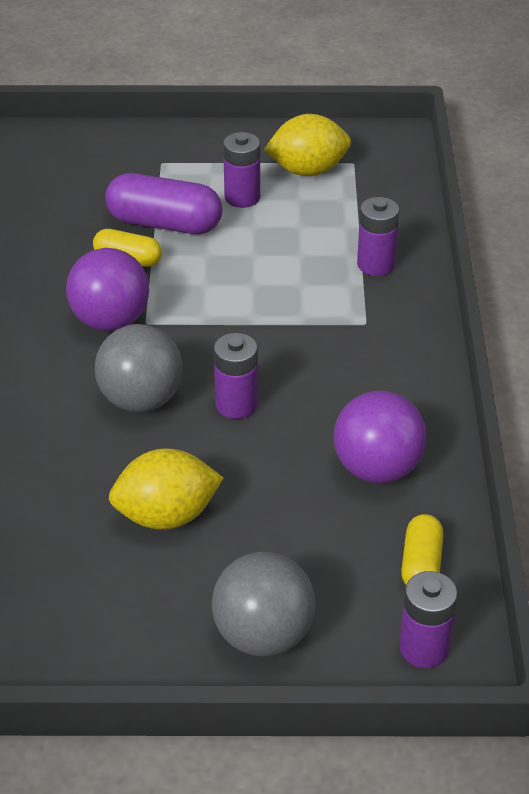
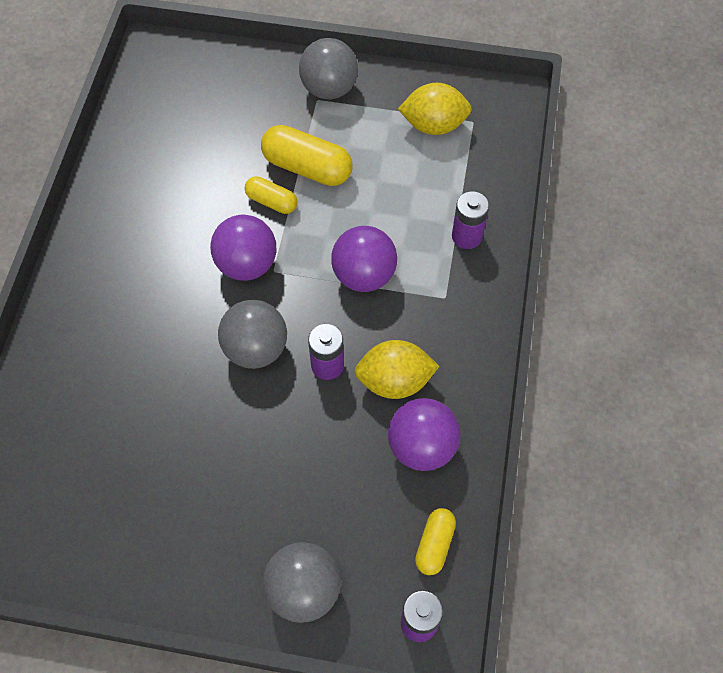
camera: 10 degrees right, 20 degrees up
(164, 224) = (307, 167): purple capsule -> yellow capsule
(167, 515) = (254, 465): yellow lemon -> yellow lemon (394, 381)
(173, 151) = (329, 89): none -> grey ball
(242, 197) = (374, 148): purple battery -> none
(260, 314) = (364, 275): none -> purple ball

